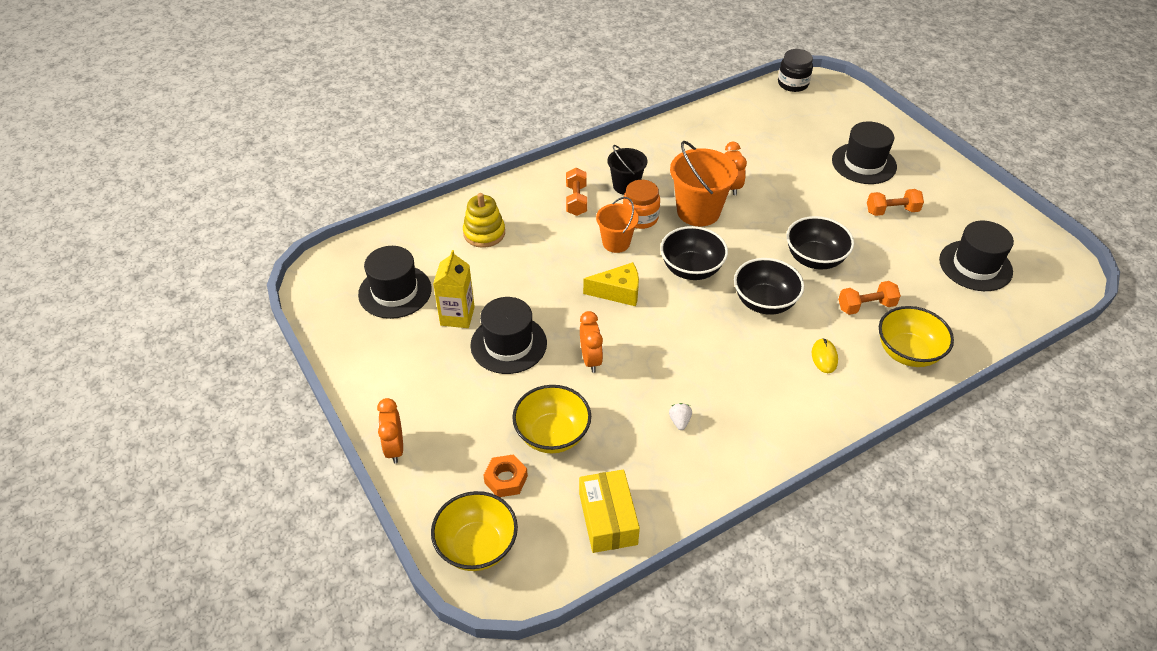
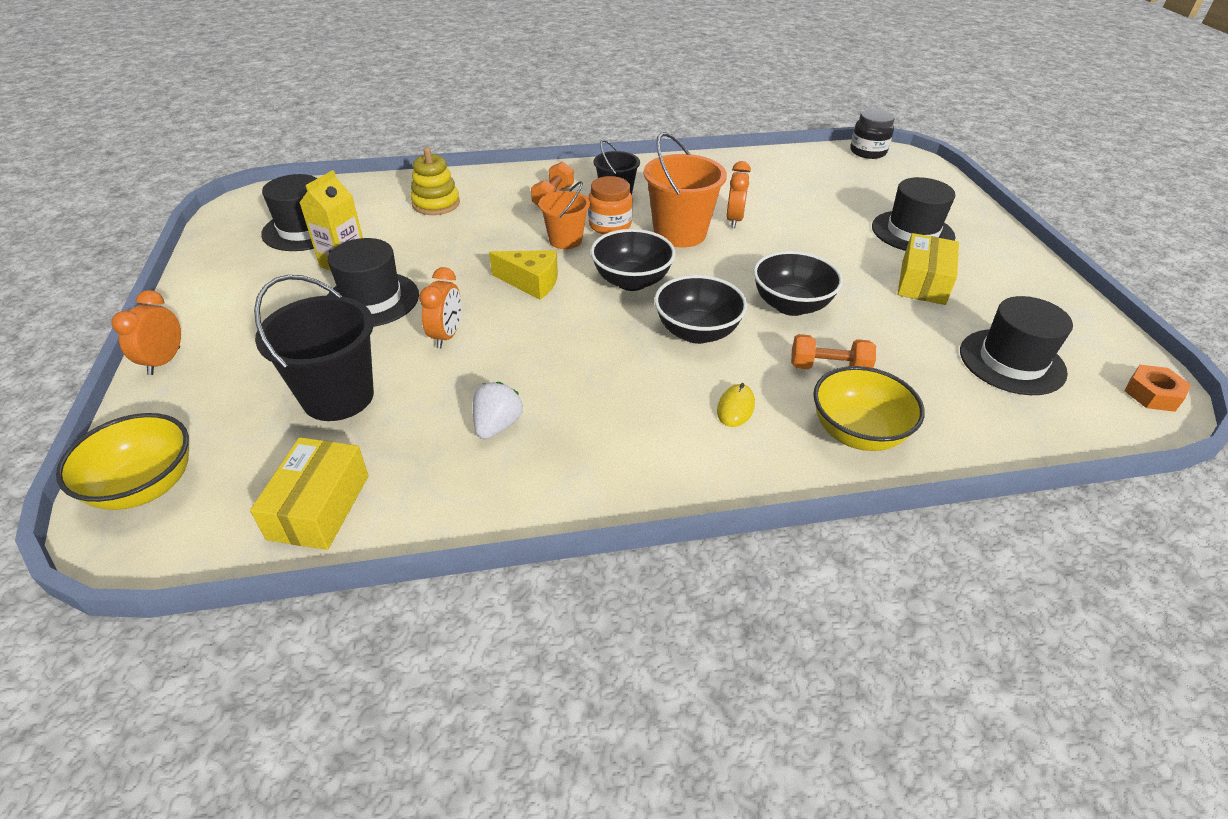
camera: 20 degrees right, 5 degrees down
(506, 479) = (245, 426): orange nut -> orange nut (1152, 394)
(552, 435) = (338, 397): yellow bowl -> black bucket
(679, 421) = (497, 426): white strawberry -> white strawberry, size x1.58
(892, 211) = (923, 282): orange dumbbell -> yellow box

